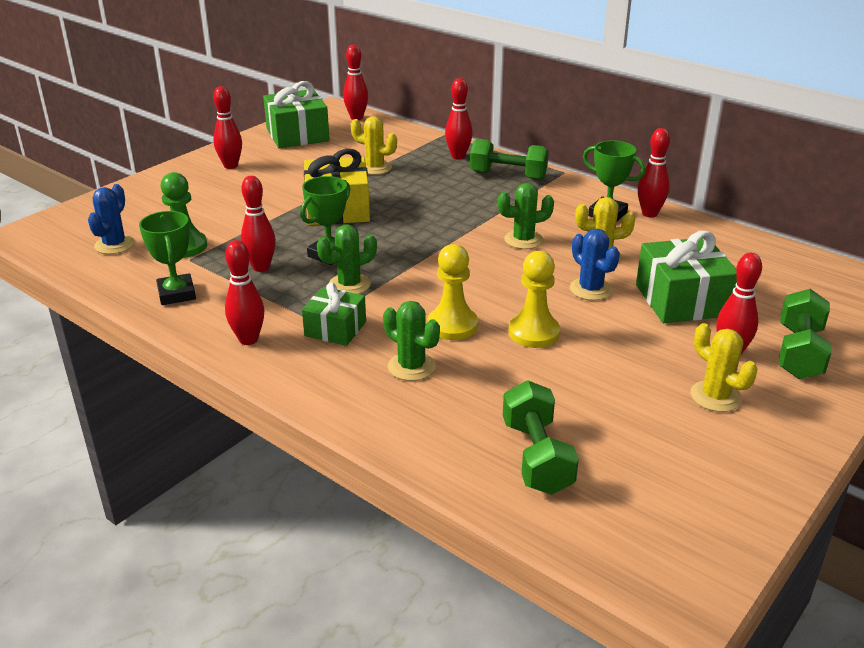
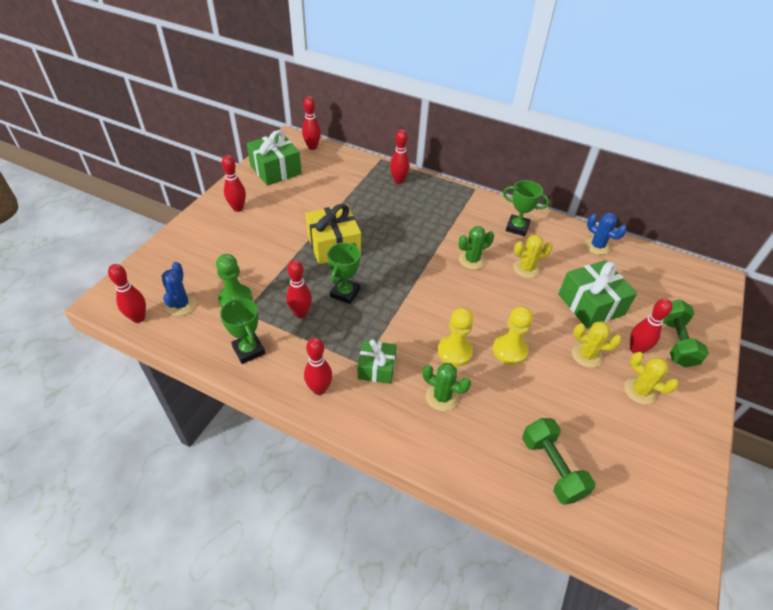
camera: 15 degrees left, 15 degrees up
(349, 285) = (370, 322): green cactus -> none
(375, 168) = (344, 199): yellow cactus -> yellow cactus (586, 355)
(508, 175) = (439, 197): green dumbbell -> none
(590, 289) = (531, 302): blue cactus -> blue cactus (597, 246)
(649, 214) = (543, 224): red bowling pin -> red bowling pin (138, 318)

